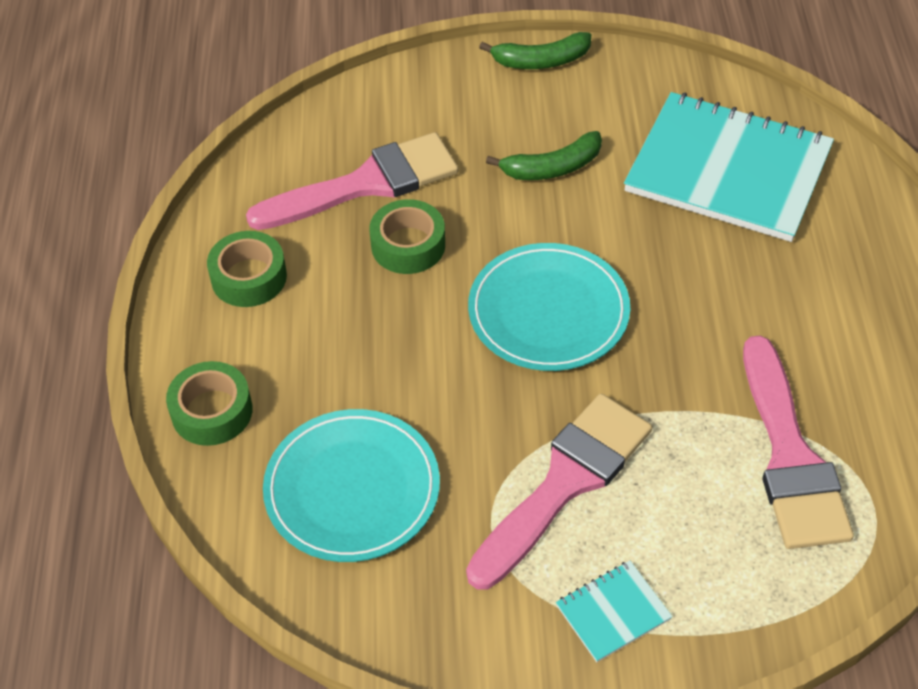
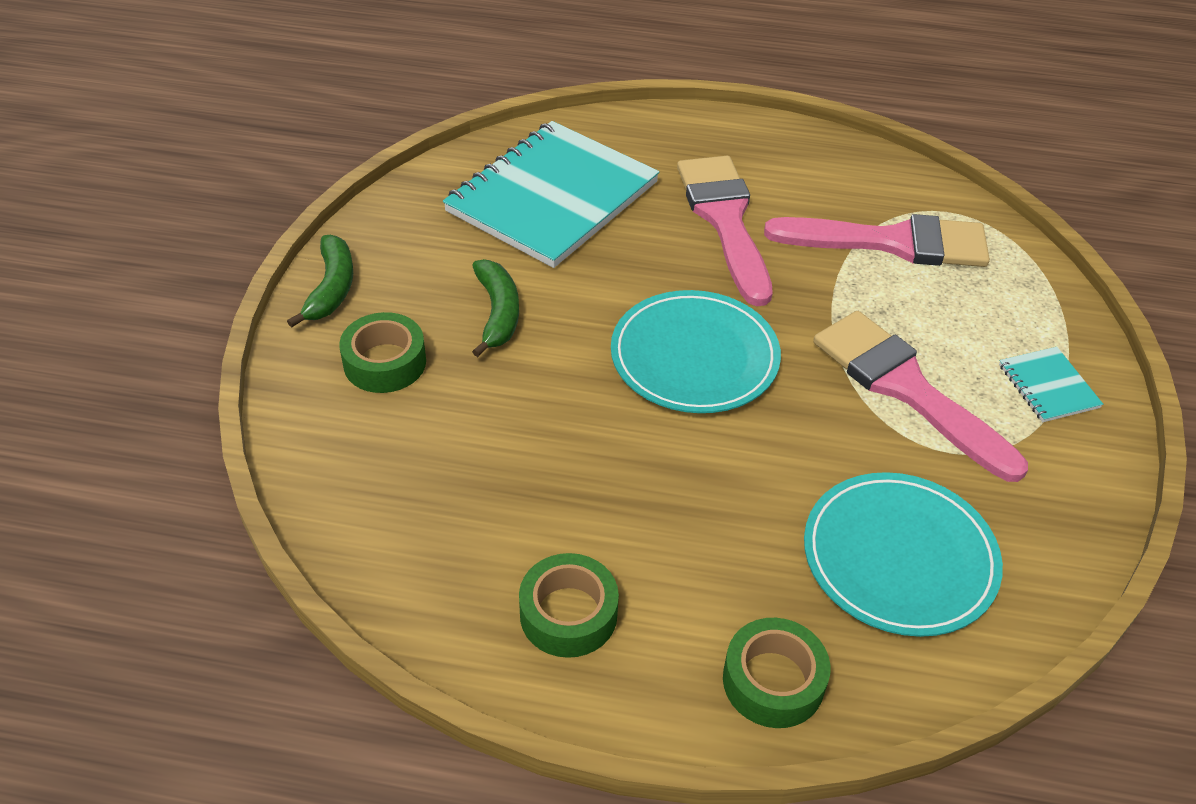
camera: 80 degrees left, 5 degrees down
(366, 184) = (456, 472): pink brush -> pink brush (725, 220)
(408, 245) = (567, 451): green tape -> green tape (385, 362)

